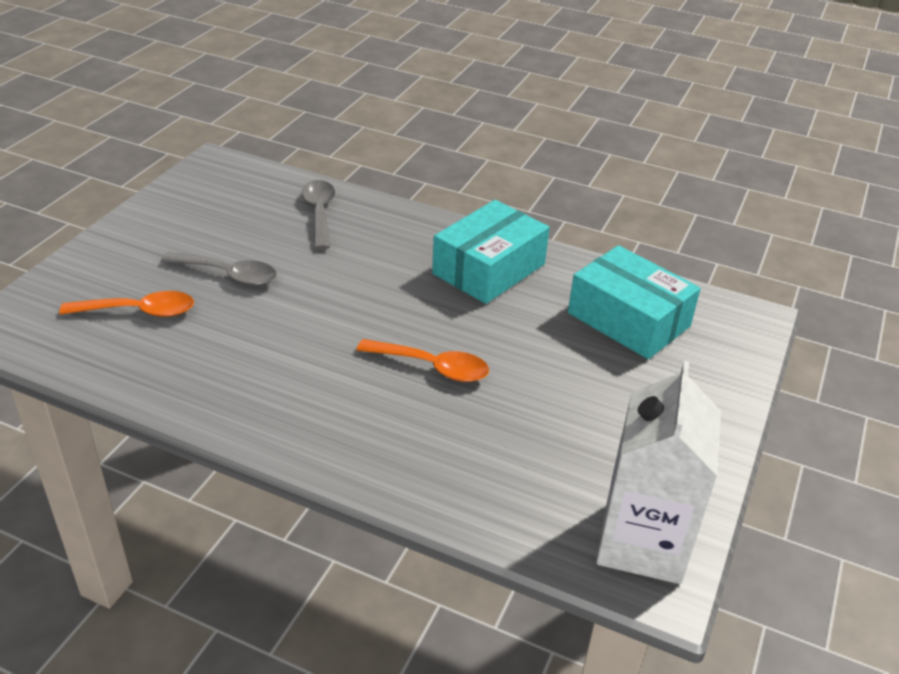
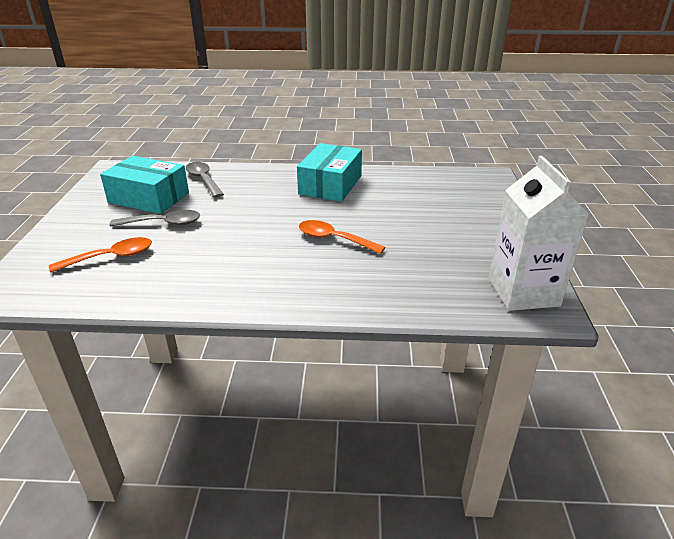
camera: 20 degrees left, 5 degrees down
(432, 367) = (333, 239): orange spoon -> orange spoon turned 150 degrees counterclockwise
(628, 319) = (428, 190): turquoise box -> turquoise box (149, 198)

